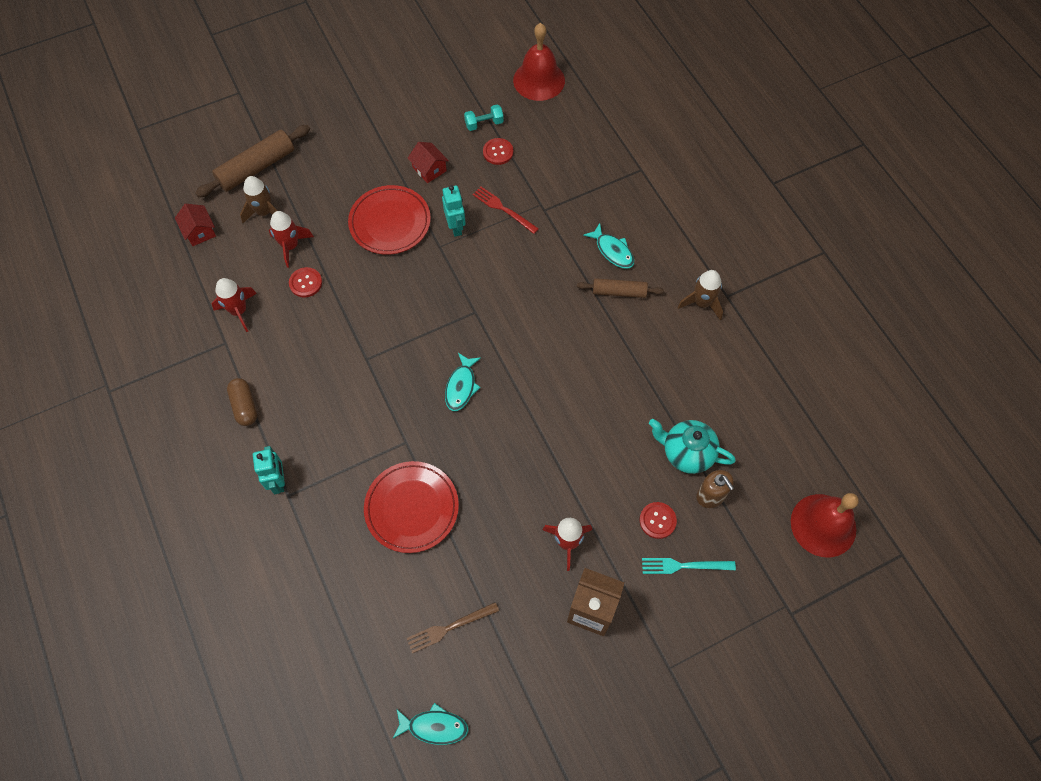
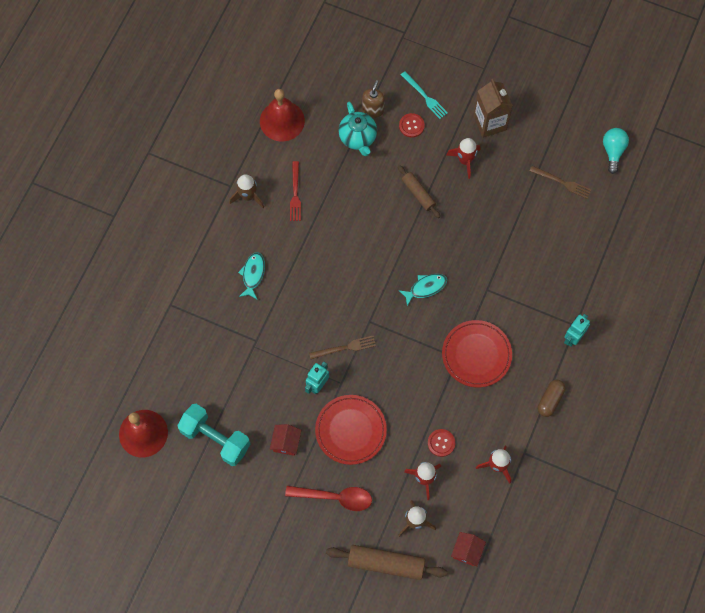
camera: 130 degrees left, 5 degrees up
(347, 171) = (335, 497): none -> red spoon
(412, 508) = (520, 253): red plate -> red plate (476, 355)
(434, 726) = (613, 151): turquoise fish -> turquoise light bulb
(469, 273) = (345, 348): none -> brown fork
(484, 124) = (215, 438): turquoise dumbbell -> turquoise dumbbell, size x2.03
(498, 152) = (233, 408): red button -> none
(503, 209) = (277, 366): red fork -> red fork (295, 194)
(619, 292) = (281, 248): brown rolling pin -> brown rolling pin (418, 194)
(823, 525) = (340, 46): red bell -> red bell (282, 121)

